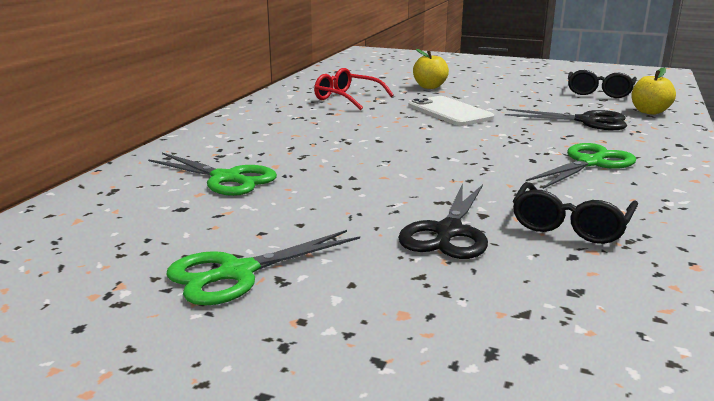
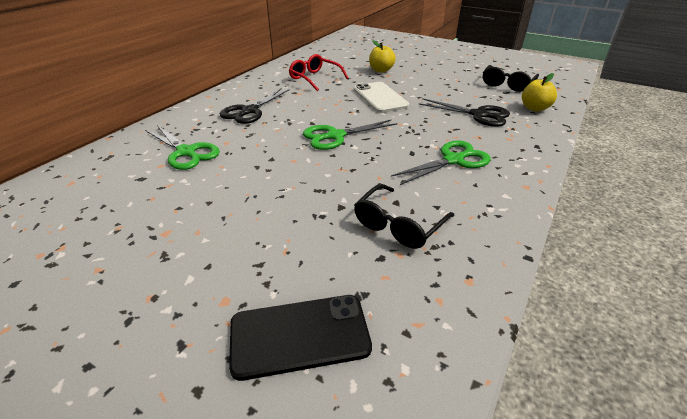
camera: 10 degrees right, 15 degrees up
(237, 273) = (139, 245): green scissors -> green scissors (335, 136)
(448, 232) = (305, 222): black scissors -> black scissors (249, 111)
(529, 335) = (299, 335): none -> black phone

